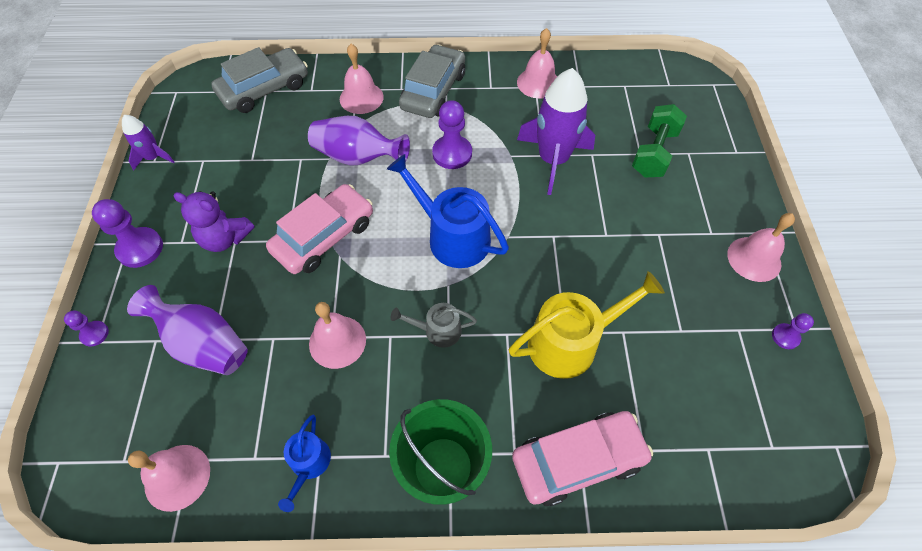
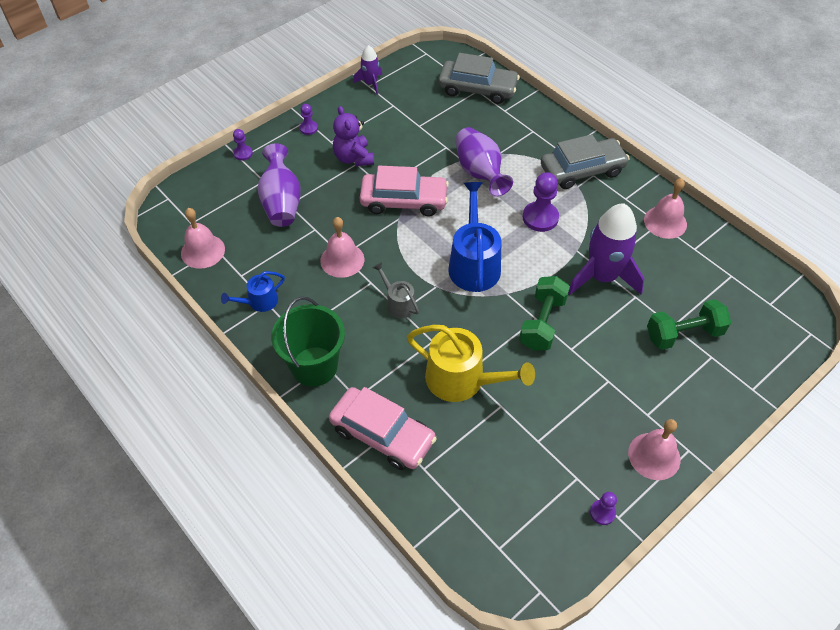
camera: 50 degrees right, 5 degrees down
(140, 248) = (308, 128): purple pawn -> purple pawn, size x0.55
(361, 98) = (529, 139): pink bell -> none
(562, 235) = (542, 323): none -> green dumbbell

